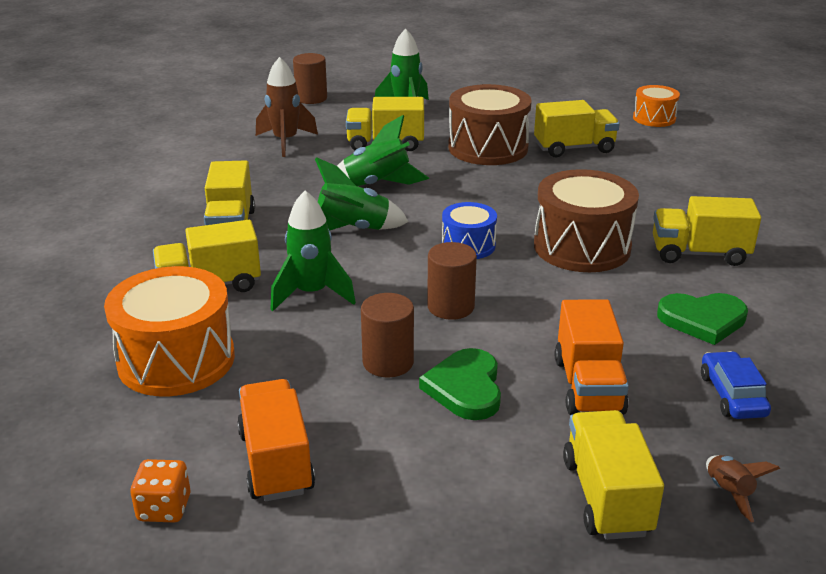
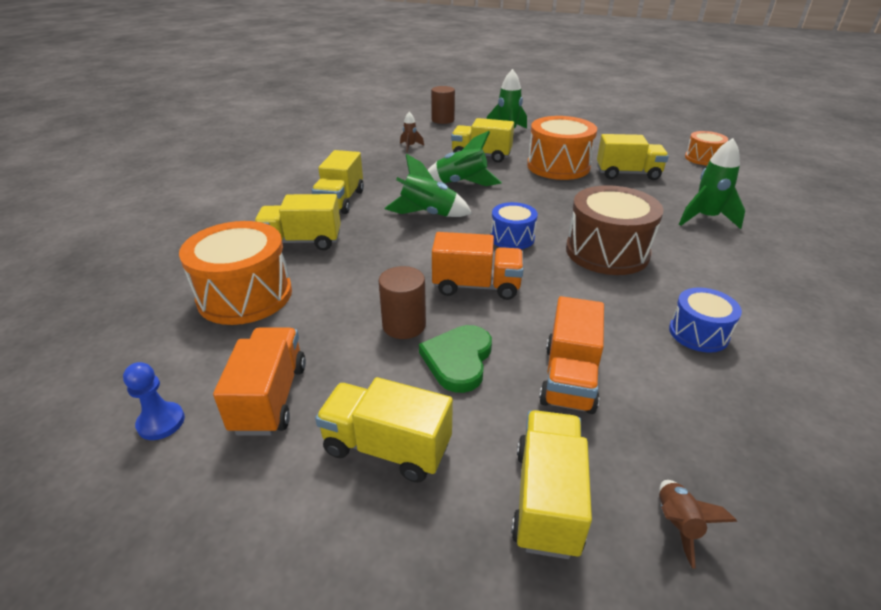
camera: 15 degrees right, 5 degrees up
(164, 508) = (161, 422): orange dice -> blue pawn
(285, 142) = (410, 147): brown rocket -> brown rocket, size x0.55
(312, 294) = (372, 259): green rocket -> green rocket (705, 218)
(450, 307) = (476, 286): brown cylinder -> orange truck
(488, 148) = (558, 166): brown drum -> orange drum
(699, 254) = (711, 272): yellow truck -> yellow truck (387, 447)
(702, 320) = (698, 333): green heart -> blue drum
(732, 395) = (708, 414): blue car -> none

